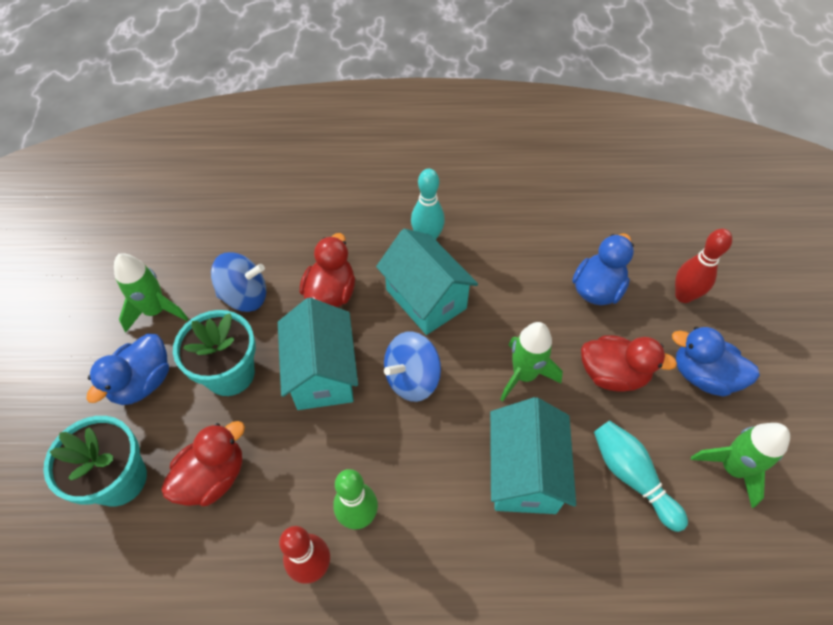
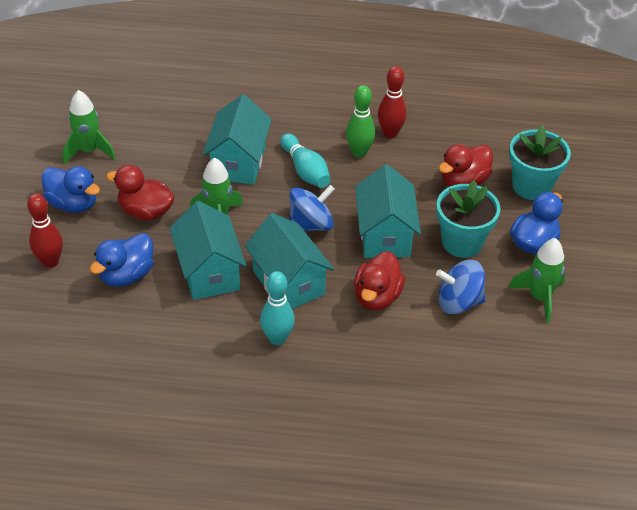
camera: 175 degrees left, 10 degrees down
(512, 302) = (209, 272): none -> turquoise house
(631, 476) = (163, 153): turquoise bowling pin -> turquoise bowling pin (305, 170)

